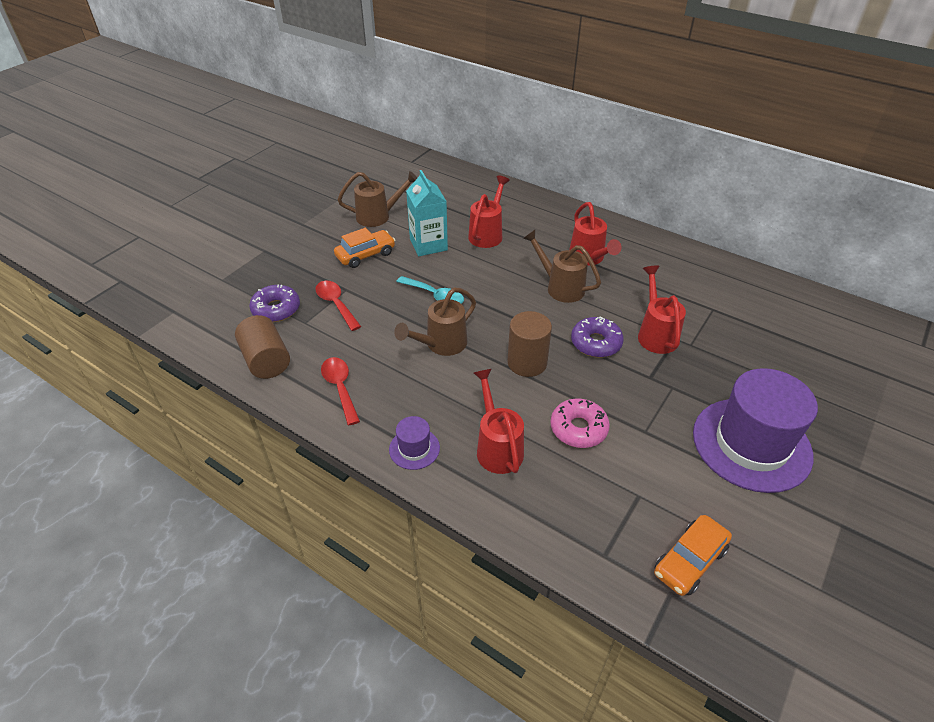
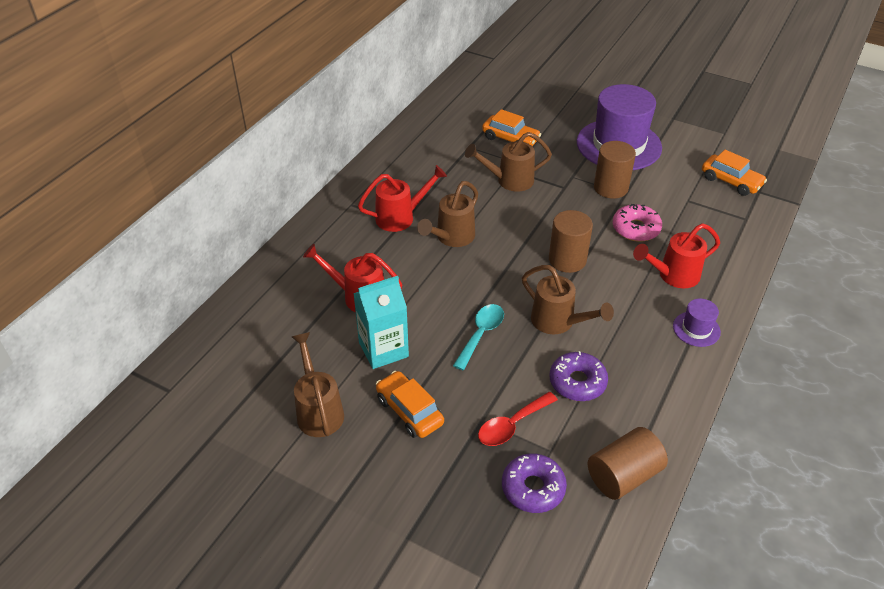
camera: 95 degrees left, 0 degrees up
(340, 388) = (643, 396): red spoon -> none
(596, 343) = (530, 216): purple donut -> purple donut (577, 382)
(655, 419) = (610, 188): none -> brown cylinder
(656, 334) = (510, 181): red watering can -> brown watering can
(737, 343) = (510, 139): none -> orange car

